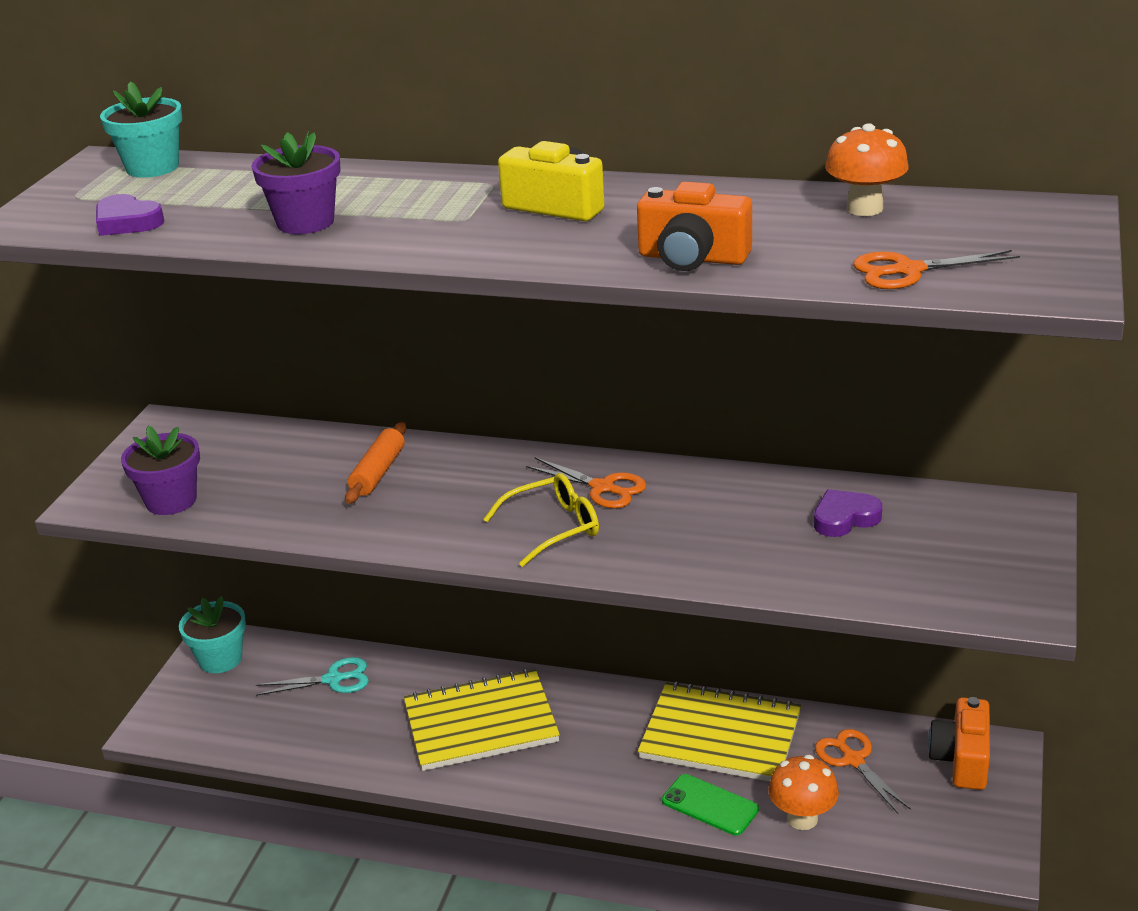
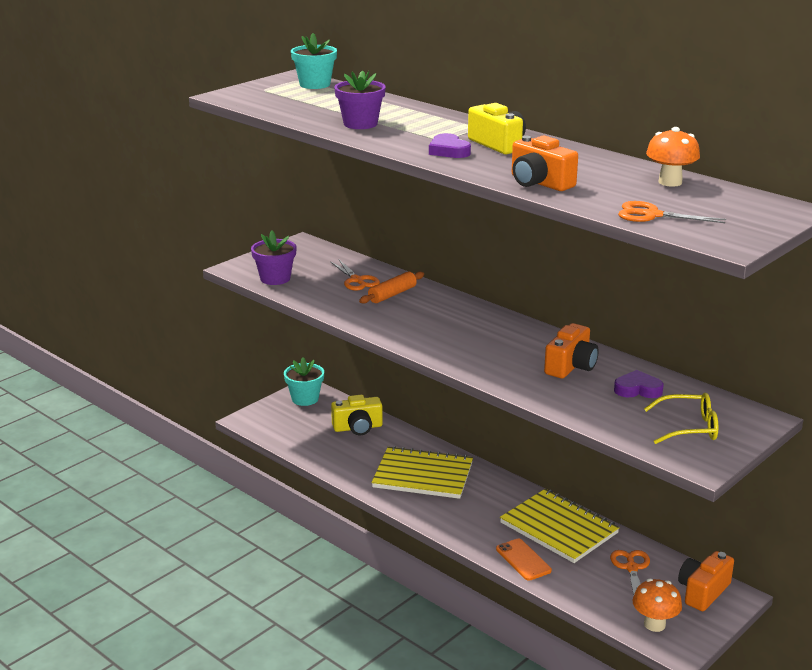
camera: 25 degrees right, 5 degrees down
(127, 222) = (275, 106): purple heart -> purple heart (448, 151)
(333, 679) = (358, 428): turquoise scissors -> yellow camera
(553, 528) = (462, 346): yellow glasses -> yellow glasses (689, 427)
(602, 488) = (509, 335): orange scissors -> orange scissors (357, 280)
(710, 805) = (523, 560): green phone -> orange phone
(728, 511) = (571, 366): none -> orange camera
(802, 818) = (574, 586): orange mushroom -> orange mushroom (654, 624)

